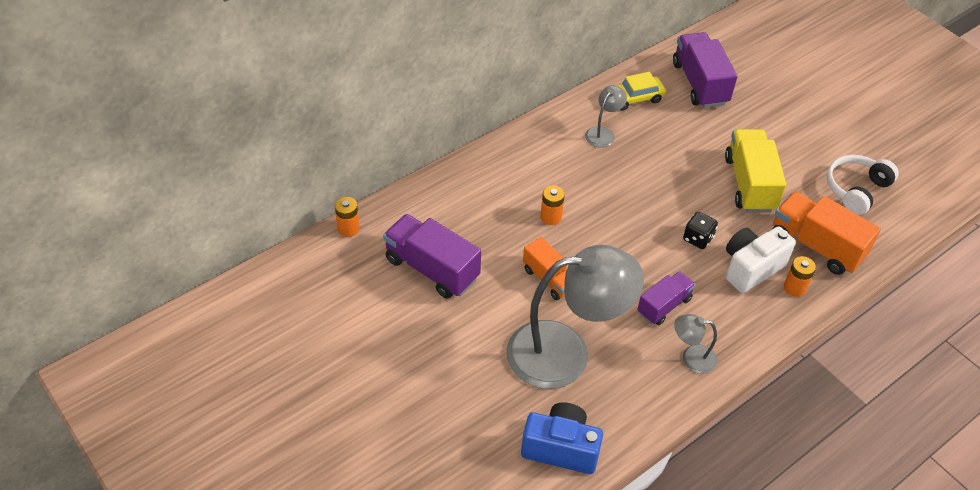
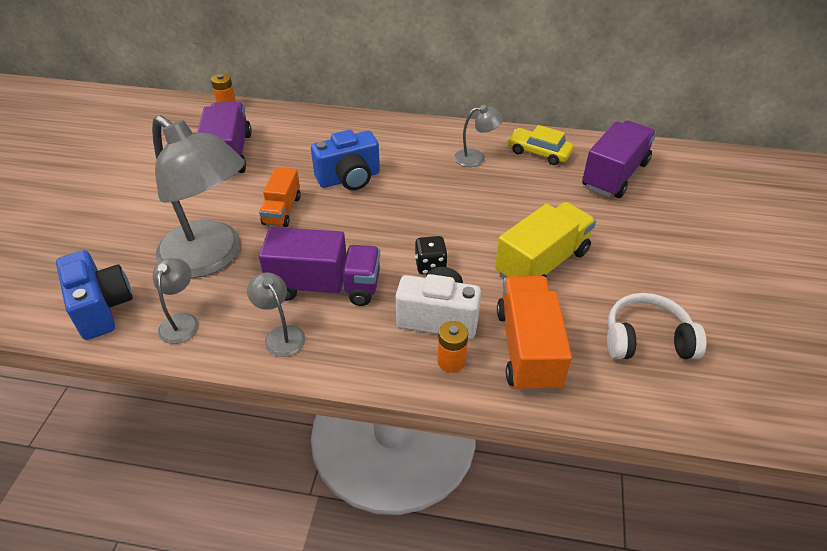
camera: 50 degrees right, 5 degrees down
(550, 217) = (349, 179): orange battery -> blue camera
(624, 406) = (182, 321): none -> grey lamp
(664, 306) = (325, 286): purple truck -> purple truck, size x1.63

